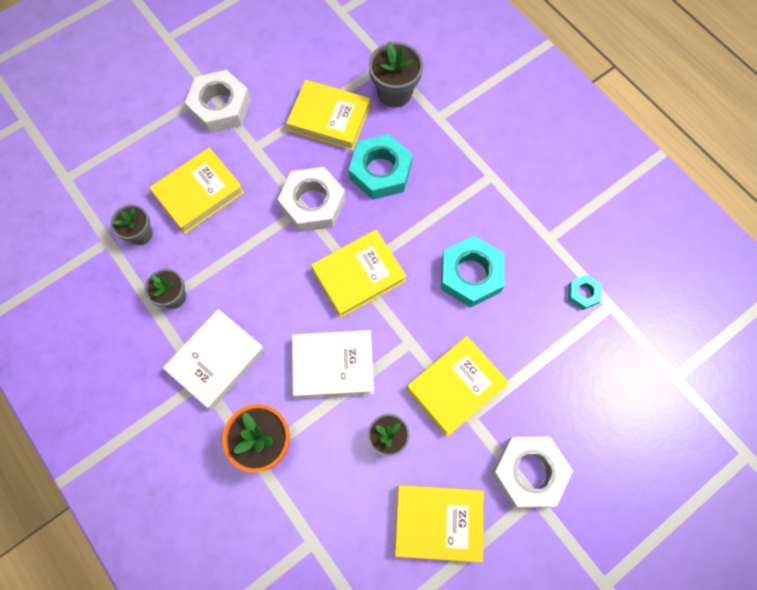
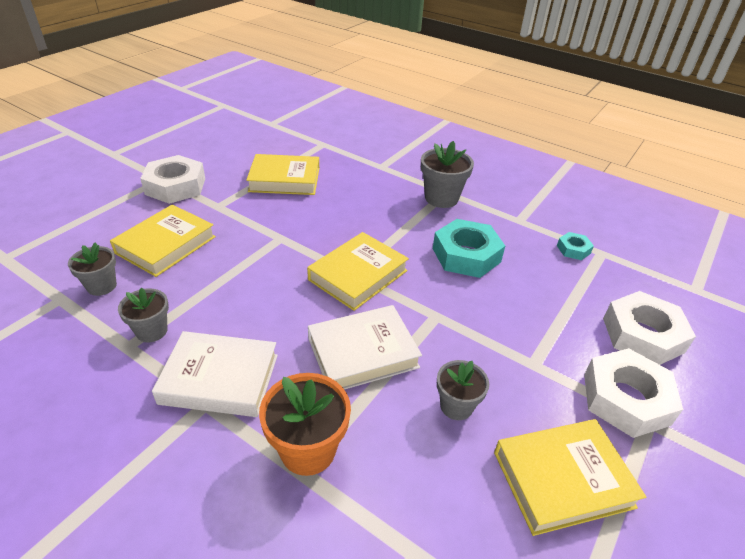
camera: 20 degrees left, 30 degrees down
(216, 360) = (220, 379): white book -> white book turned 75 degrees clockwise
(313, 203) = (290, 233): white nut -> white nut (643, 335)
(380, 171) = (346, 203): turquoise nut -> none
(394, 93) = (337, 158): grey flower pot -> grey flower pot (441, 198)
(456, 387) = (503, 342): yellow book -> none

